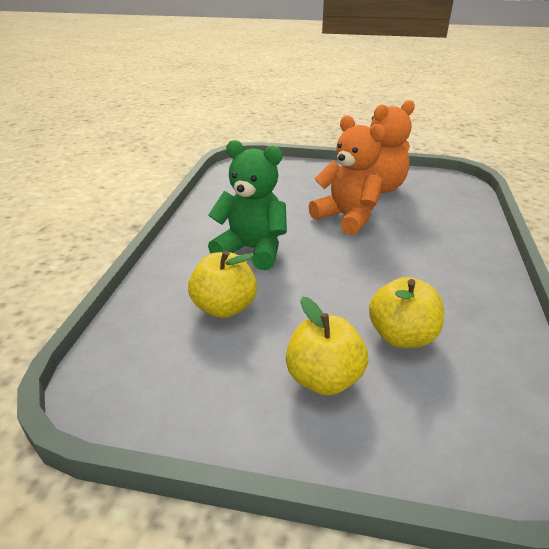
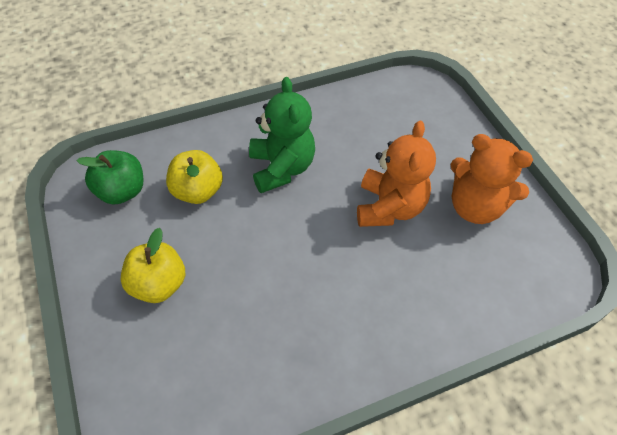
camera: 55 degrees right, 20 degrees up
(160, 365) = (121, 191): none -> green apple
(401, 336) = (234, 315): yellow apple -> none

